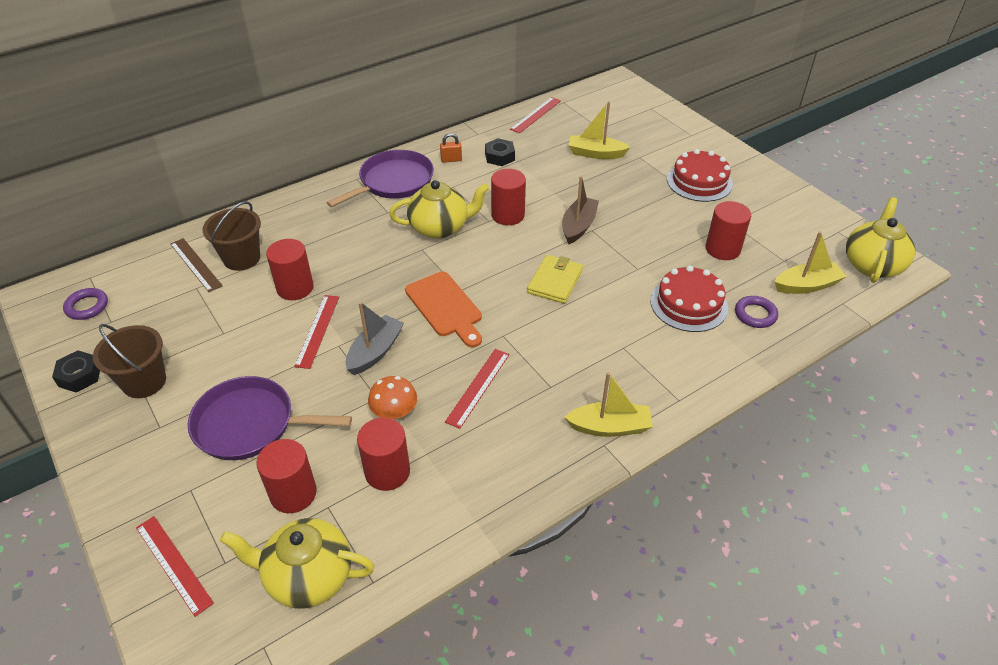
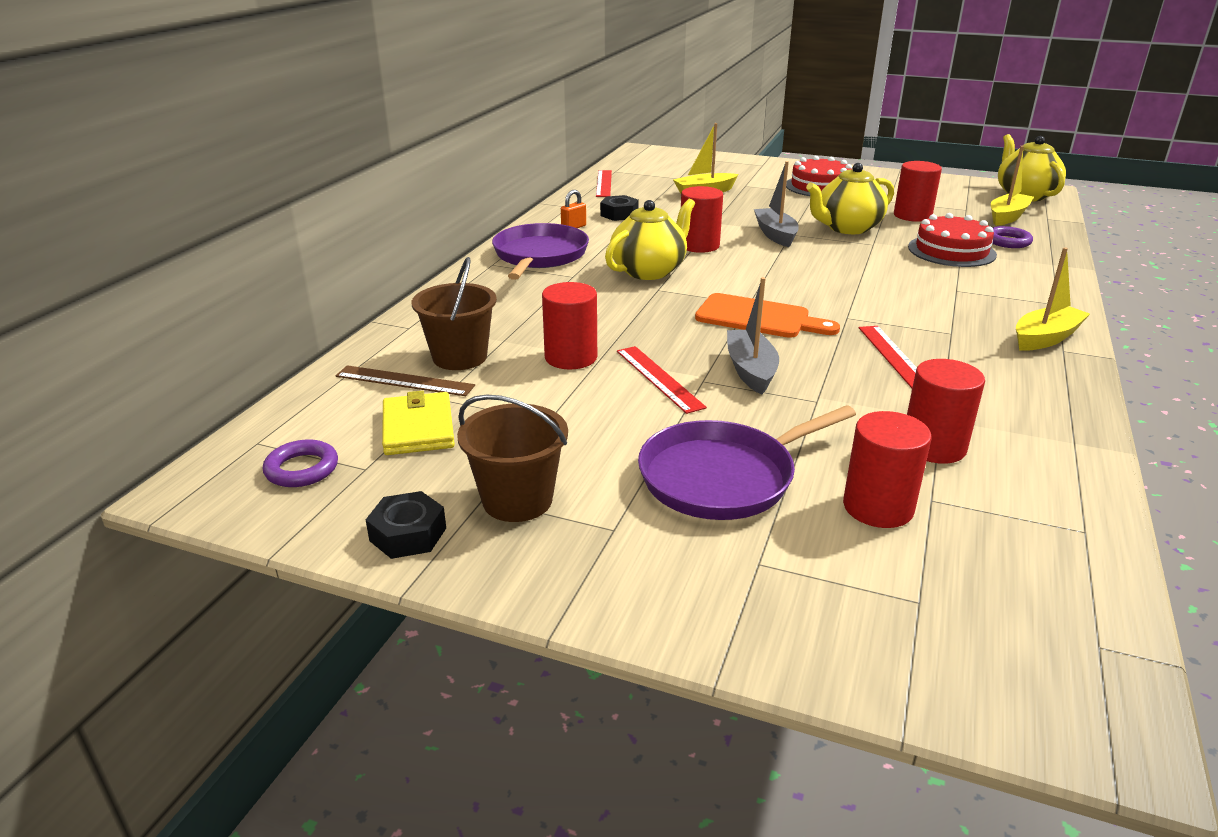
camera: 35 degrees left, 15 degrees down
(173, 564) = (867, 637): red ruler -> none
(308, 576) = (1022, 562): yellow teapot -> yellow teapot (847, 228)
(394, 412) = (854, 403): orange mushroom -> none
(555, 281) = (823, 271): yellow wallet -> yellow wallet (418, 428)
(578, 226) = (775, 235): brown boat -> grey boat

